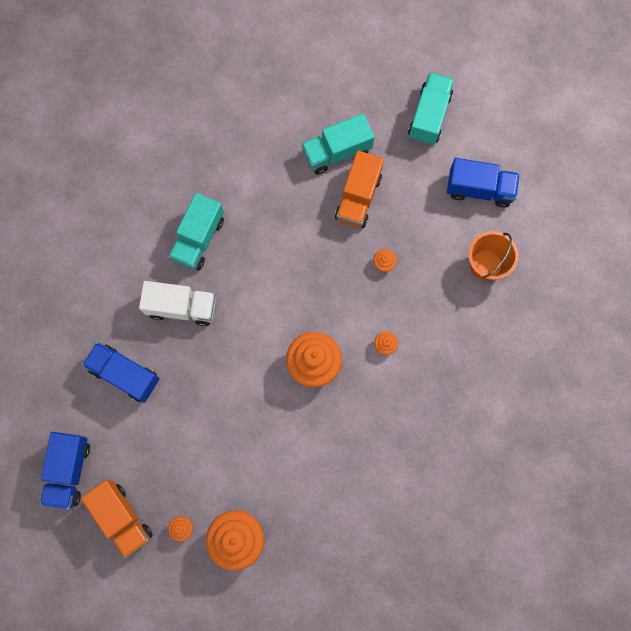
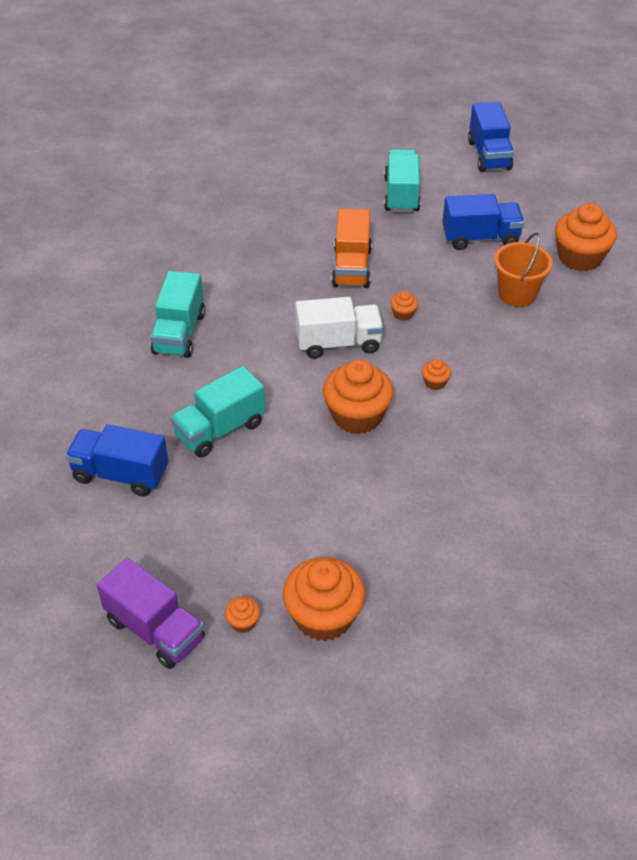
camera: 15 degrees left, 30 degrees down
(69, 471) = (67, 592): blue truck -> blue truck (489, 155)
(122, 518) = (155, 629): orange truck -> purple truck
(182, 307) = (176, 396): white truck -> white truck (338, 343)
(337, 152) = (313, 237): turquoise truck -> turquoise truck (220, 429)
(556, 235) = (579, 257): none -> orange cupcake

